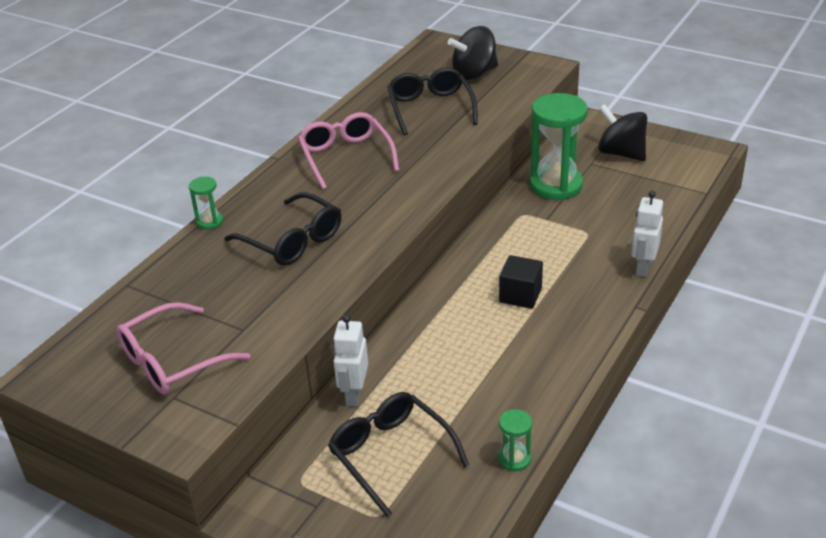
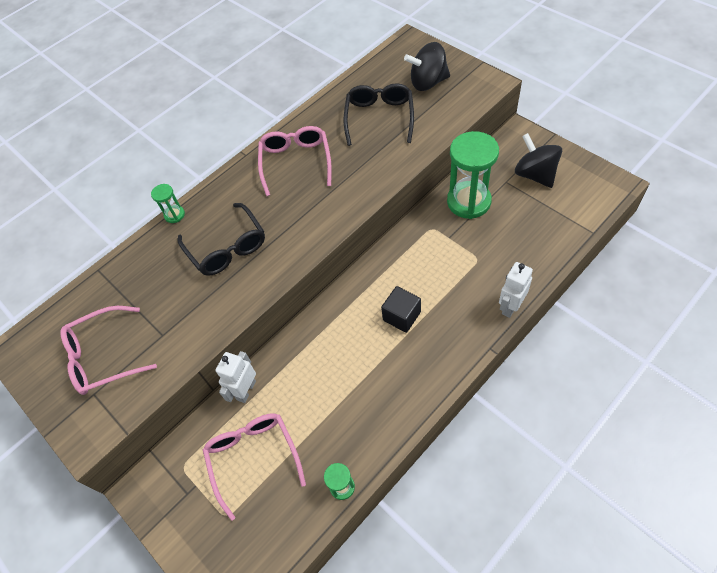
camera: 20 degrees right, 20 degrees up
(391, 455) = (253, 458): black glasses -> pink glasses

